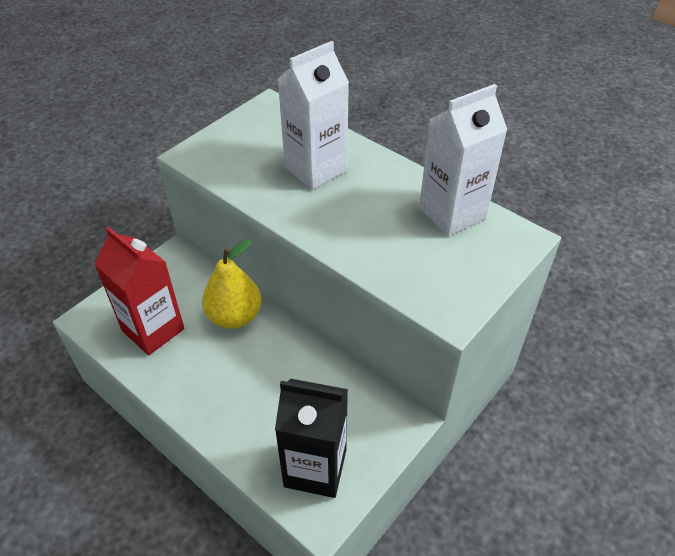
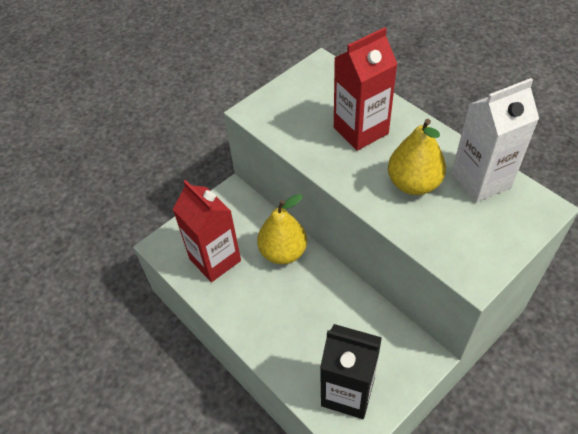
camera: 10 degrees right, 5 degrees up
(315, 169) = (360, 130): white carton -> red carton
(377, 220) = (413, 183): none -> yellow pear

